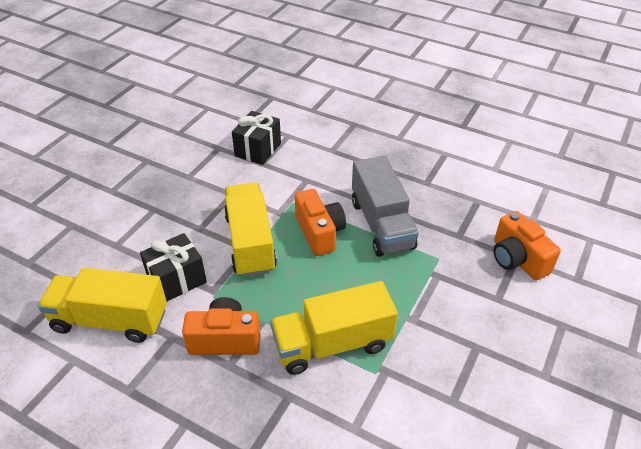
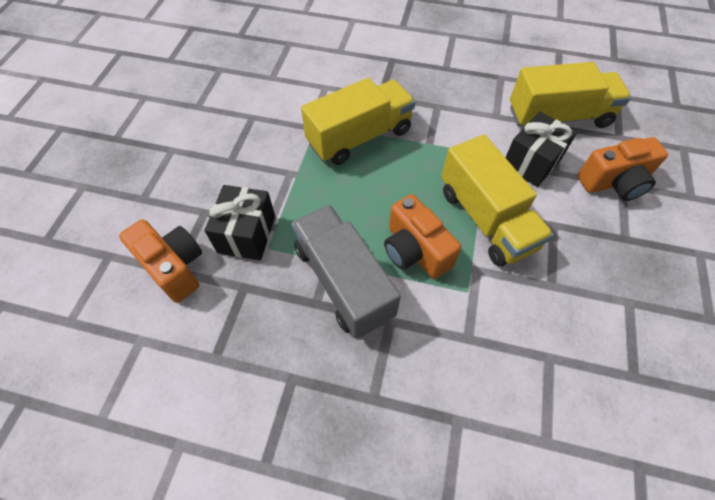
camera: 165 degrees right, 15 degrees up
(225, 339) = (452, 122): orange camera -> orange camera (614, 182)
(258, 149) = (573, 388): black gift -> black gift (247, 234)

